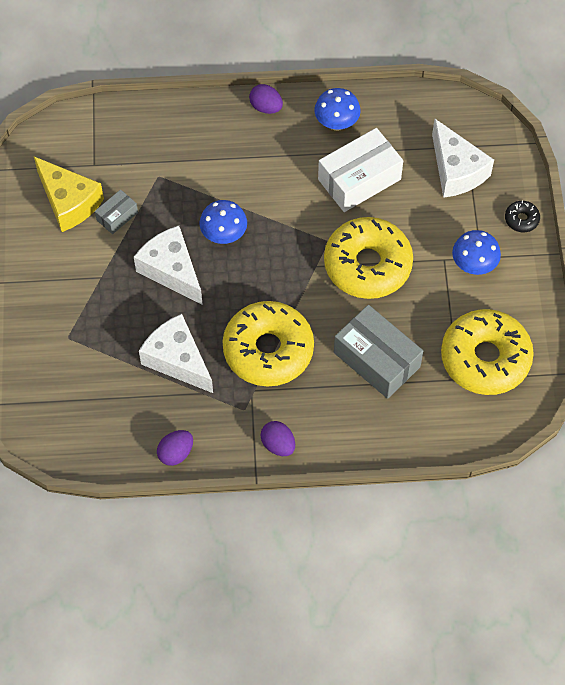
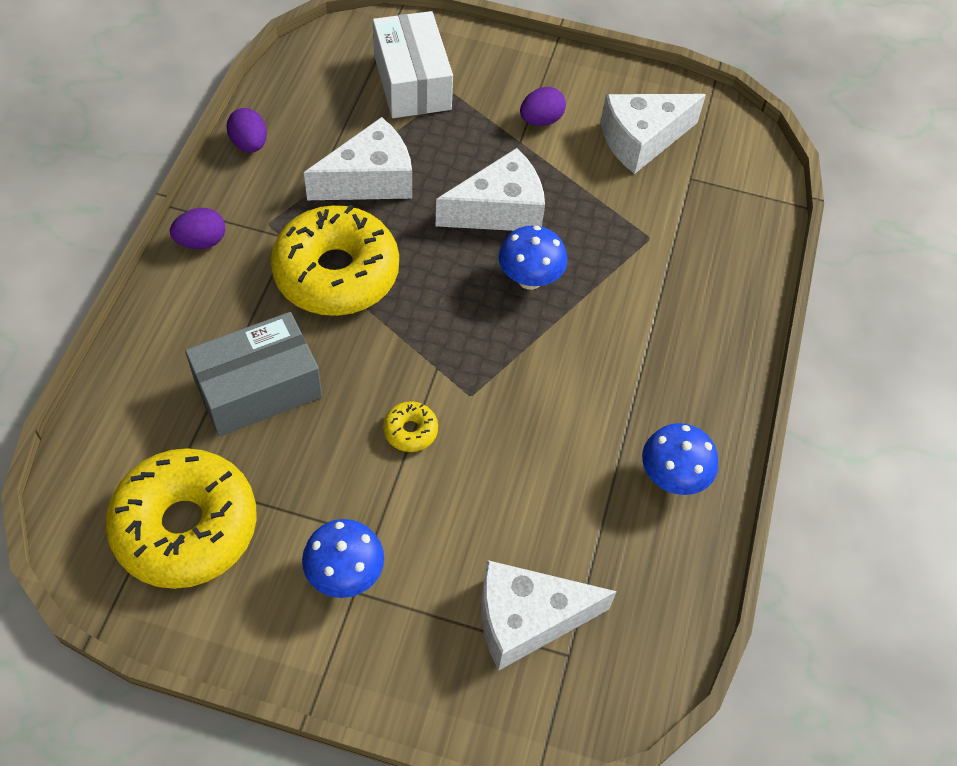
camera: 105 degrees right, 5 degrees down
(69, 202) = (641, 140): yellow cheese -> white cheese
(117, 216) = (602, 179): grey box -> none
(266, 107) = (729, 395): purple egg -> purple egg (541, 120)
(359, 179) = (560, 472): white box -> white box (412, 82)
(367, 265) = (410, 431): yellow donut -> yellow donut, size x0.40
(521, 219) = (396, 685): black donut -> none

